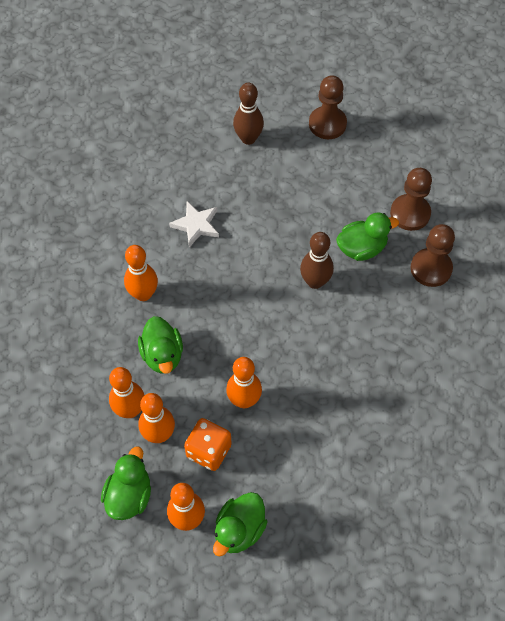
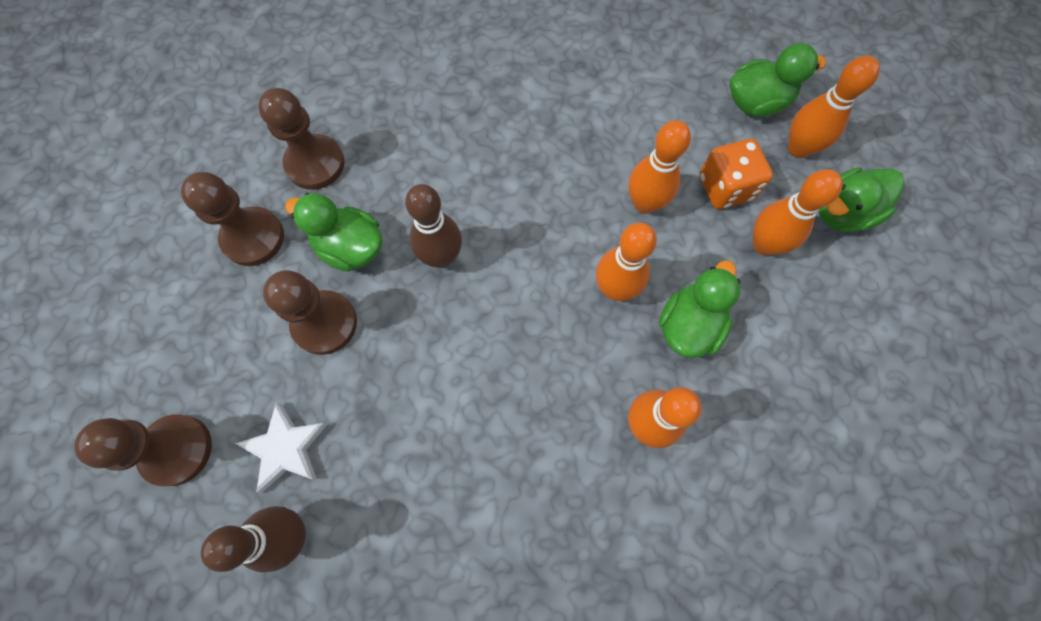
camera: 135 degrees left, 10 degrees up
(130, 410) = (776, 295): orange bowling pin -> orange bowling pin (615, 288)
(196, 225) = (495, 460): white star -> white star (286, 448)
(331, 210) = (325, 323): none -> brown pawn

